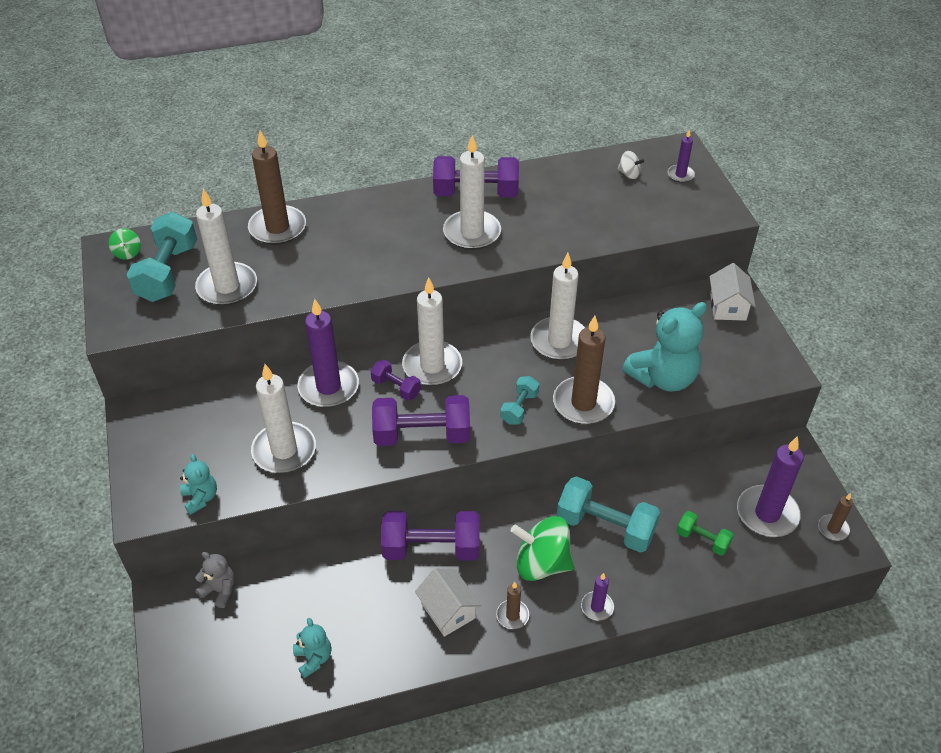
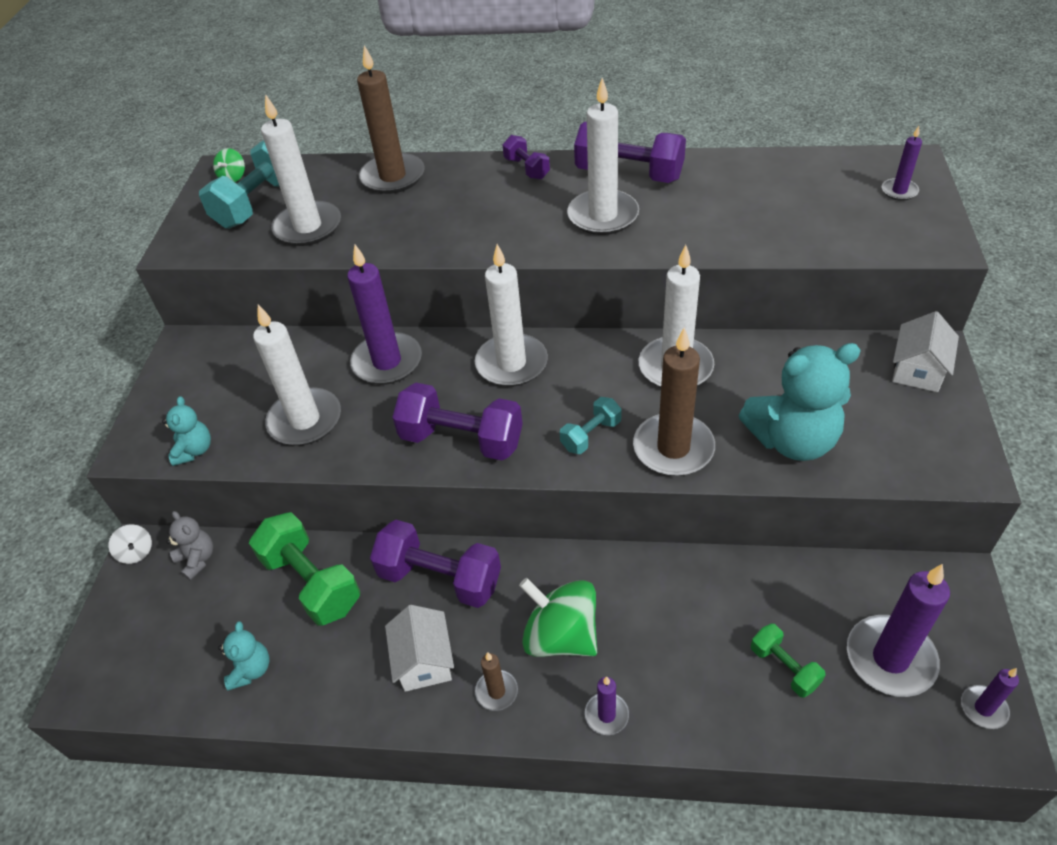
camera: 25 degrees right, 0 degrees up
(329, 580) = (311, 582): none -> green dumbbell
(396, 387) = (459, 379): purple dumbbell -> purple dumbbell (526, 168)
(605, 527) = (660, 612): turquoise dumbbell -> none
(629, 174) = (830, 180): white spinning top -> white spinning top (136, 552)
(833, 529) = (983, 708): brown candle -> purple candle

